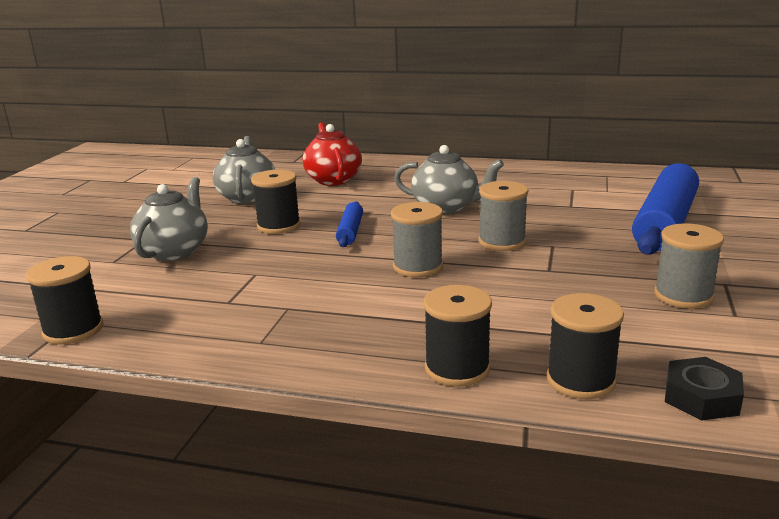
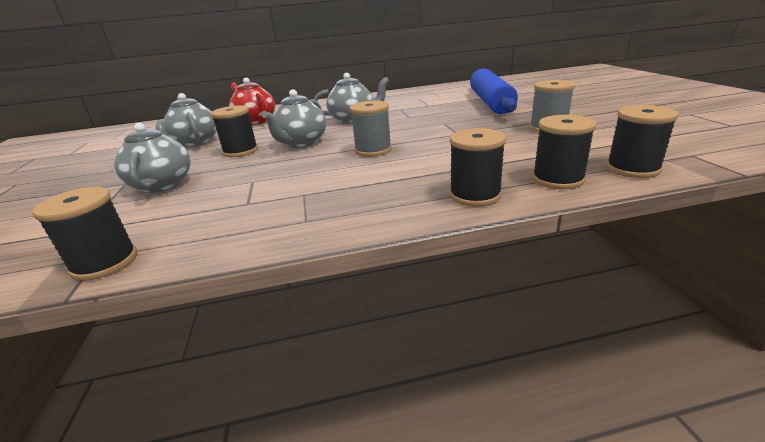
camera: 25 degrees left, 5 degrees up
(350, 231) = (301, 143): blue rolling pin -> grey teapot
(502, 242) = (411, 127): grey spool -> none
(701, 397) = (632, 168): black nut -> black spool

